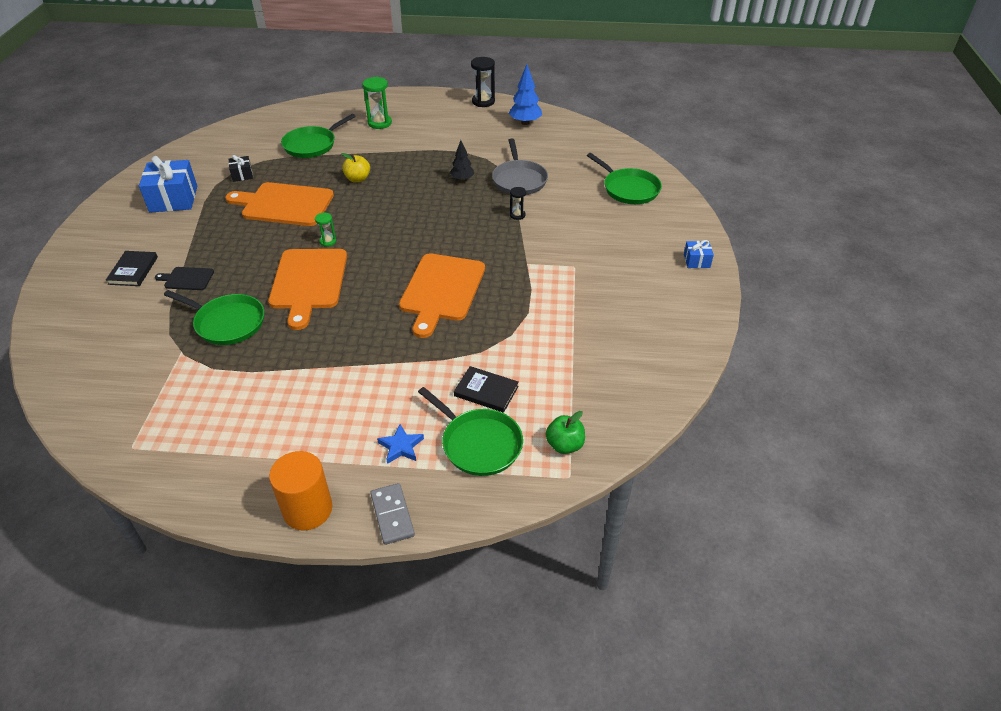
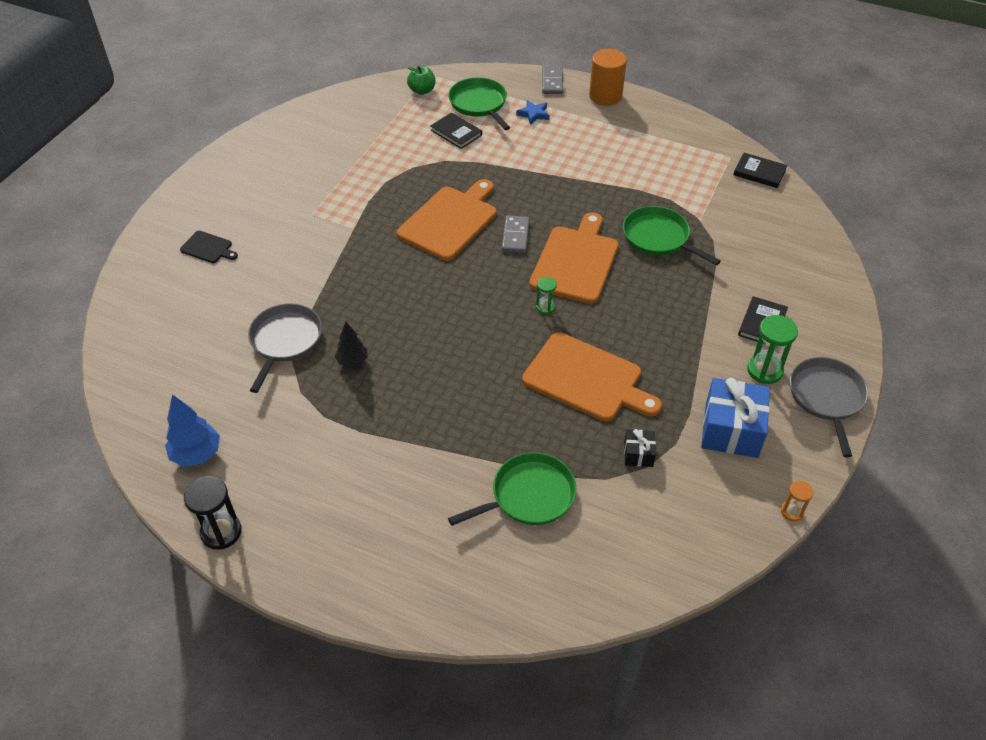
camera: 160 degrees left, 5 degrees up
(92, 231) = (826, 397): none -> grey pan
(96, 433) = (759, 172): none -> black book
(139, 169) = (792, 511): none -> orange hourglass
(187, 279) = (701, 297): black cutting board -> black cutting board (208, 248)
(358, 179) = (483, 400): yellow apple -> none
(372, 291) = (515, 236): none -> grey domino
(379, 123) = (410, 522): green hourglass -> green hourglass (764, 370)
(517, 215) = (323, 288): black hourglass -> none
(629, 189) = (173, 291): green pan -> none
(696, 261) = (196, 191): blue gift -> none

